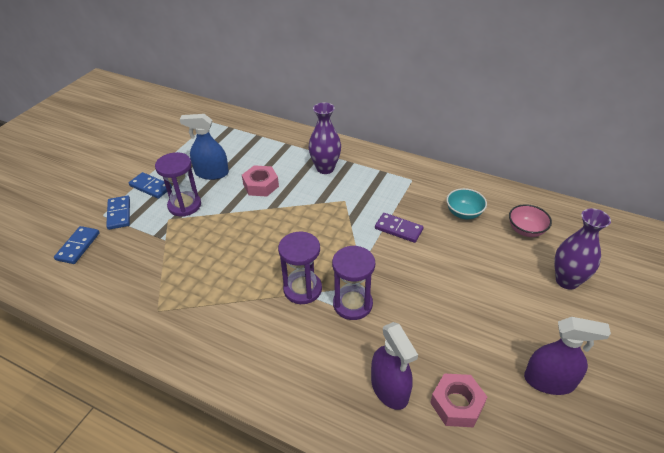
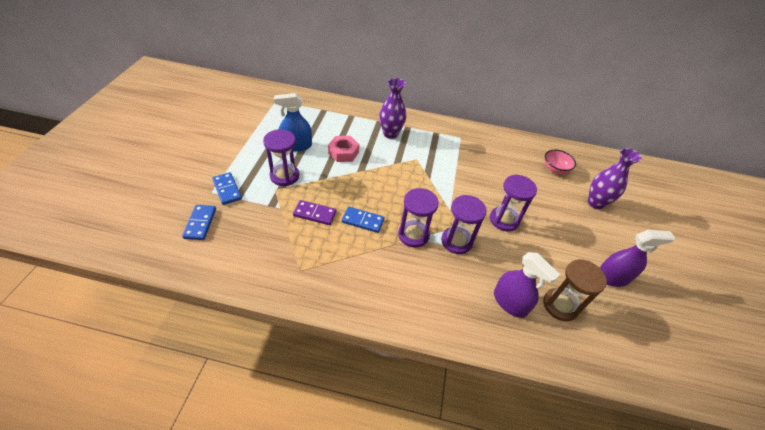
camera: 20 degrees left, 5 degrees up
(150, 187) = (246, 162): blue domino -> blue domino (362, 221)
(398, 229) = (466, 178): purple domino -> purple domino (315, 214)
(426, 286) = (504, 220): none -> purple hourglass
(457, 404) = (560, 305): pink nut -> brown hourglass
(464, 213) = (508, 160): turquoise bowl -> none

